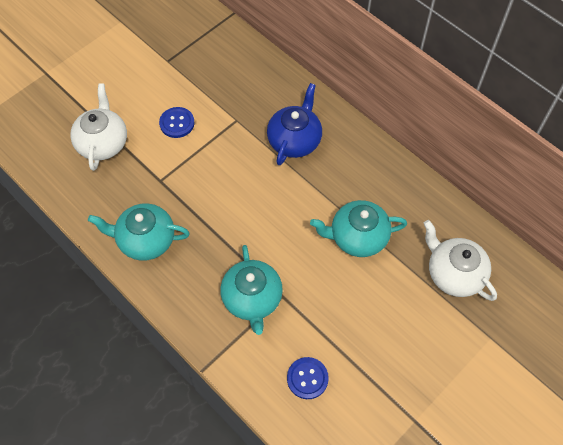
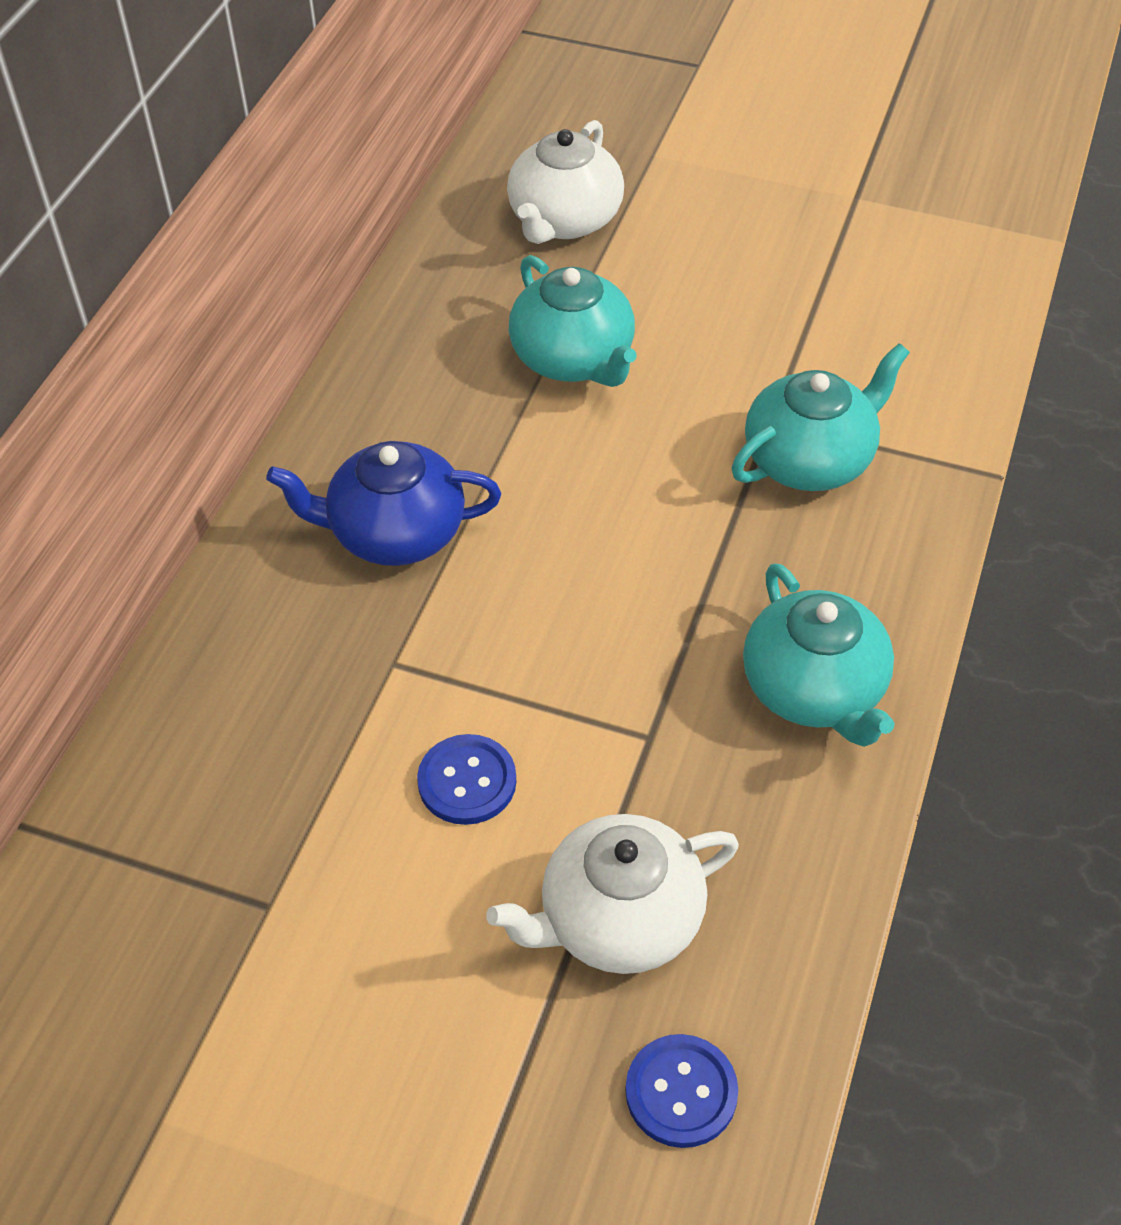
camera: 115 degrees left, 10 degrees down
(307, 378) = (894, 334): blue button -> blue button (681, 1092)

